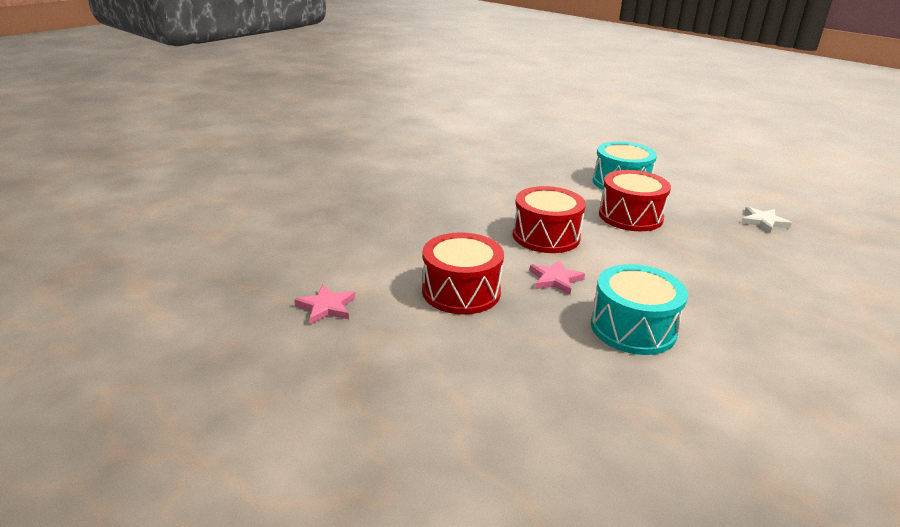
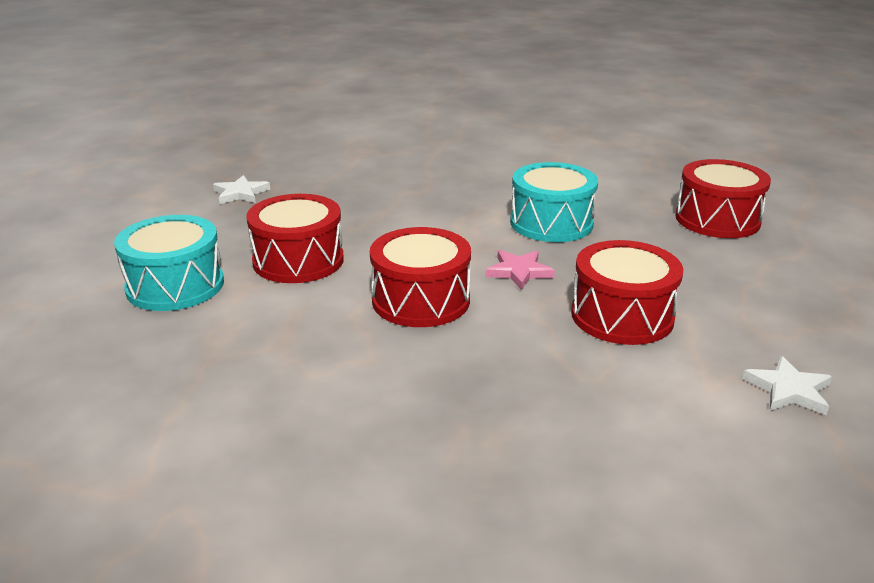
camera: 120 degrees left, 0 degrees up
(326, 307) = (788, 390): pink star -> white star
(577, 439) = (717, 219): none -> red drum

